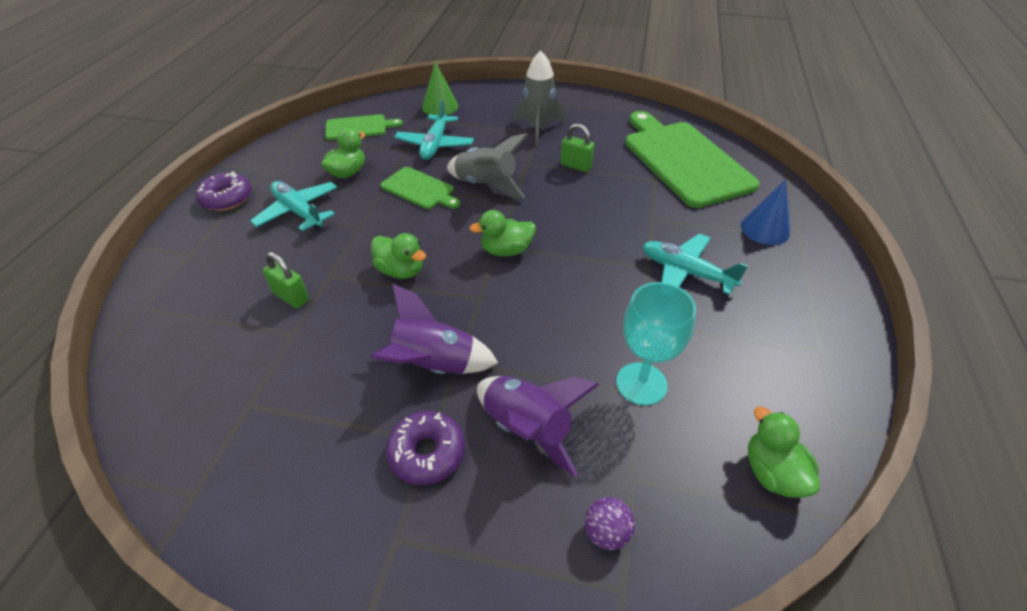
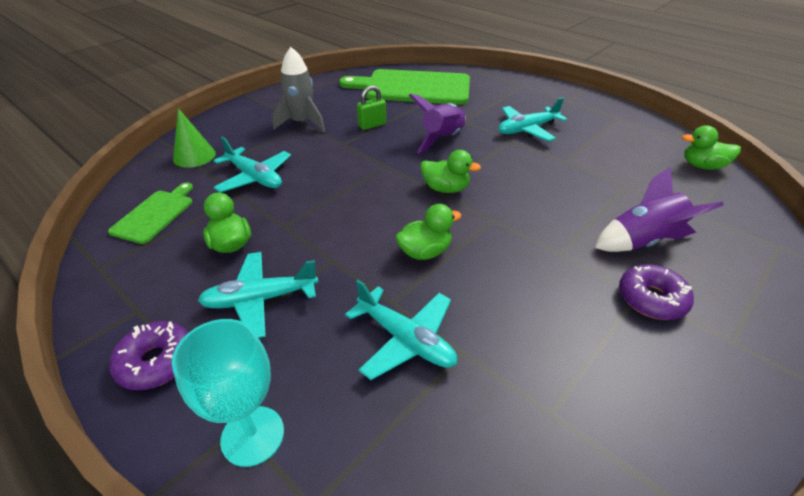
camera: 60 degrees left, 5 degrees down
(291, 297) = (405, 339): green padlock -> turquoise plane
(419, 189) = (315, 207): green cutting board -> none
(433, 365) = (557, 267): purple rocket -> purple rocket (442, 139)
(486, 185) = (349, 170): grey rocket -> none
(506, 250) = (445, 189): green duck -> green duck turned 90 degrees counterclockwise
(606, 532) = (737, 238): purple ball -> none
(641, 383) = (619, 181): turquoise goblet -> turquoise goblet (252, 435)
(765, 229) = (507, 92): blue cone -> none

